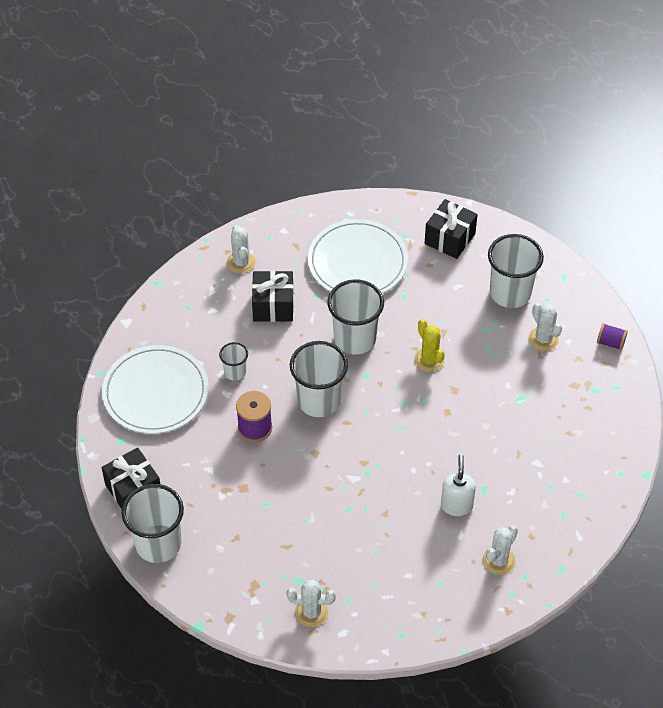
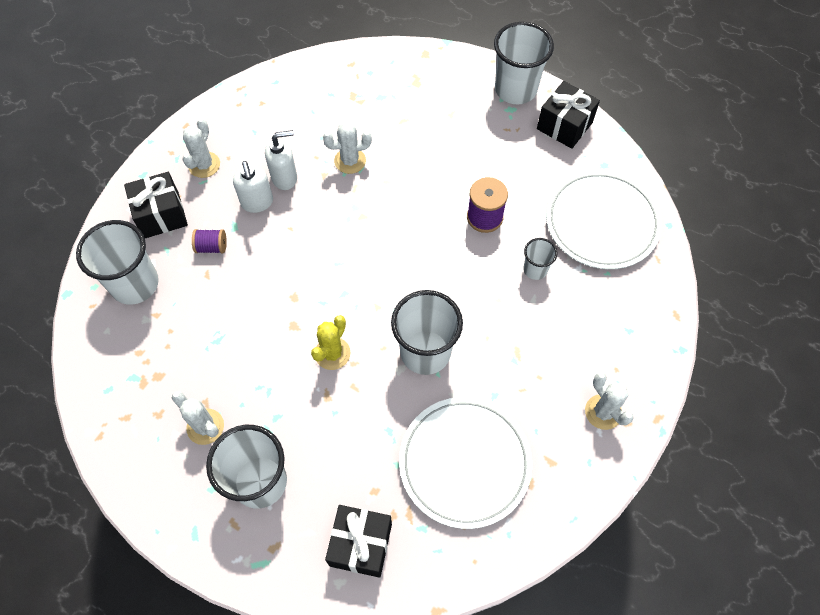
camera: 160 degrees right, 10 degrees up
(273, 306) = (535, 364): black gift -> black gift (161, 215)
(311, 612) = (358, 76): white cactus -> white cactus (350, 161)
(319, 401) = (433, 266): white cup -> white cup (135, 284)
(423, 522) = (285, 178): none -> white soap dispenser
(429, 360) = (332, 353): yellow cactus -> yellow cactus turned 75 degrees clockwise
(610, 342) = (121, 449): purple spool -> purple spool (212, 247)

